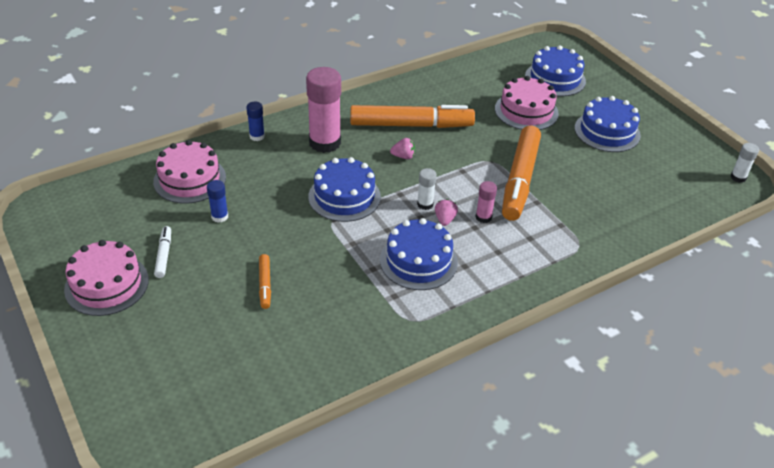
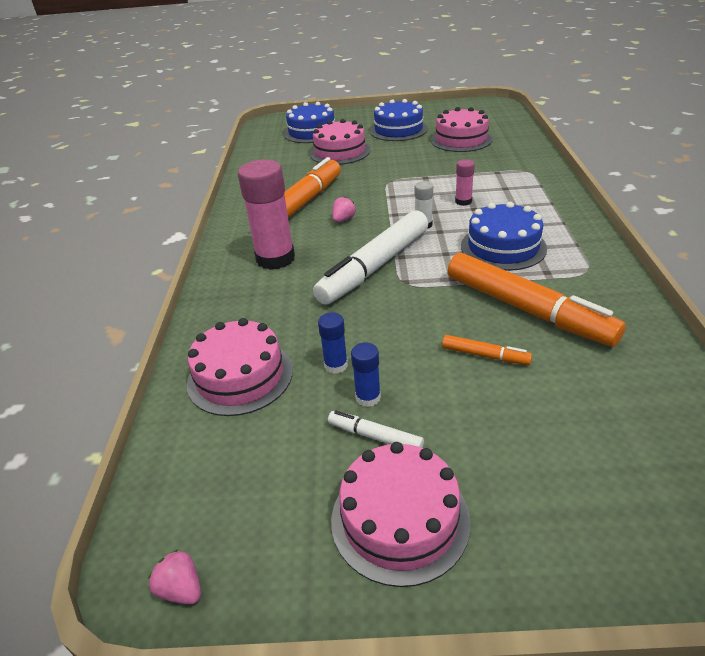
camera: 55 degrees left, 5 degrees down
(257, 136) = (214, 302): blue glue stick -> blue glue stick (368, 397)
(344, 197) = (374, 267): blue cake -> white marker
(445, 219) = (453, 220): pink strawberry -> pink strawberry (181, 589)
(519, 180) = (426, 175): orange marker -> orange marker (527, 309)
(619, 181) = (461, 139): none -> pink cake
(738, 177) = (489, 104): white glue stick -> none

